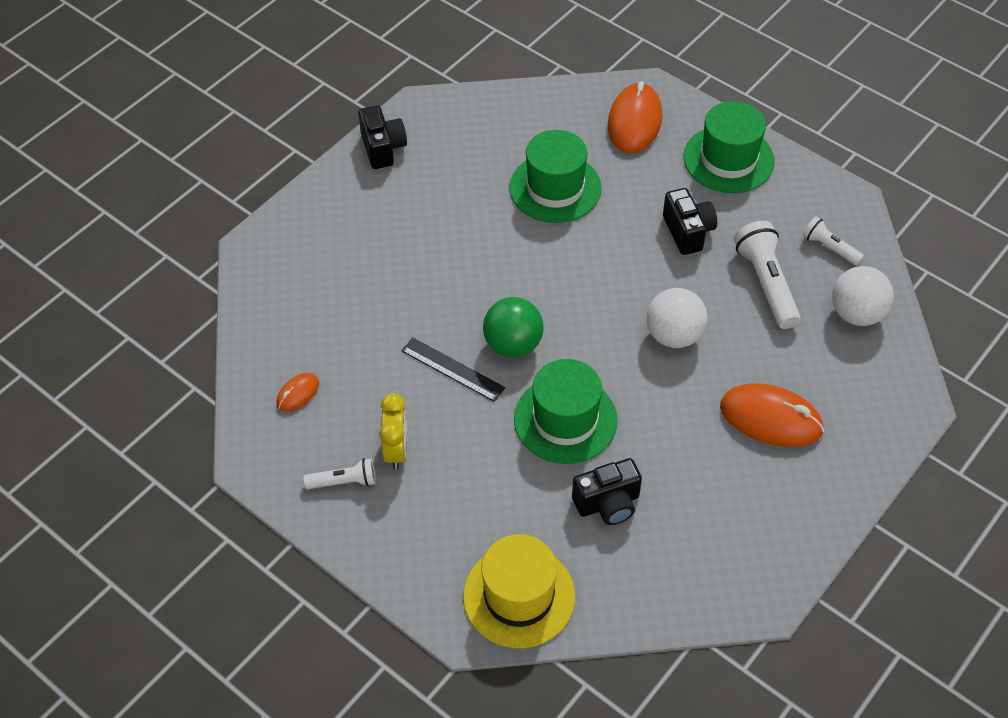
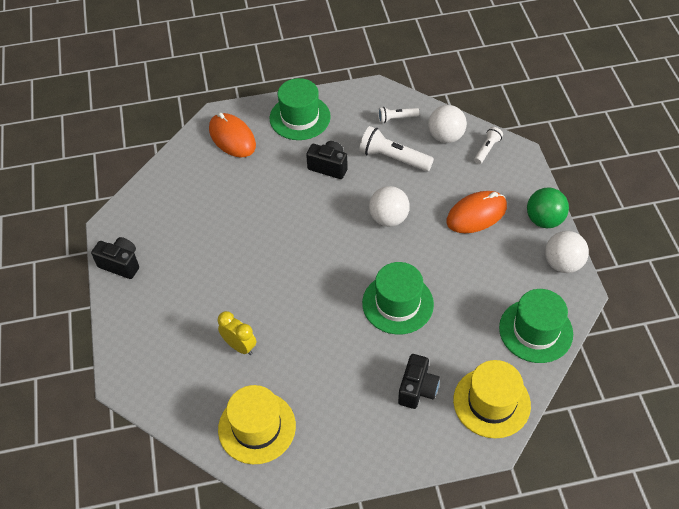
camera: 50 degrees left, 0 degrees up
(298, 394) = (257, 427): orange mouse -> yellow hat
(344, 482) = (342, 442): white flashlight -> white flashlight (487, 149)
(396, 450) = (345, 400): yellow clock -> yellow clock (240, 346)
(452, 369) = (315, 335): black ruler -> none
(513, 344) = (326, 294): green ball -> green ball (544, 220)
(555, 188) = (239, 202): green hat -> green hat (535, 330)
(608, 503) = (467, 320): black camera -> black camera (417, 389)
(790, 555) = (562, 263): none -> white ball

